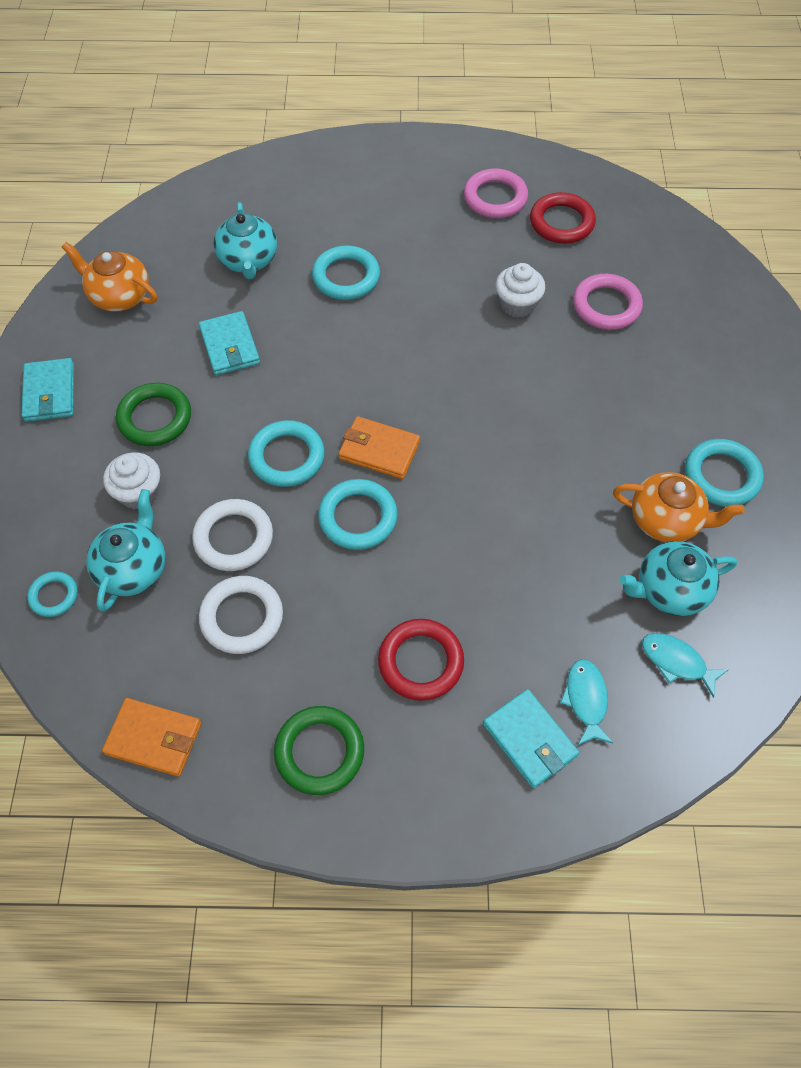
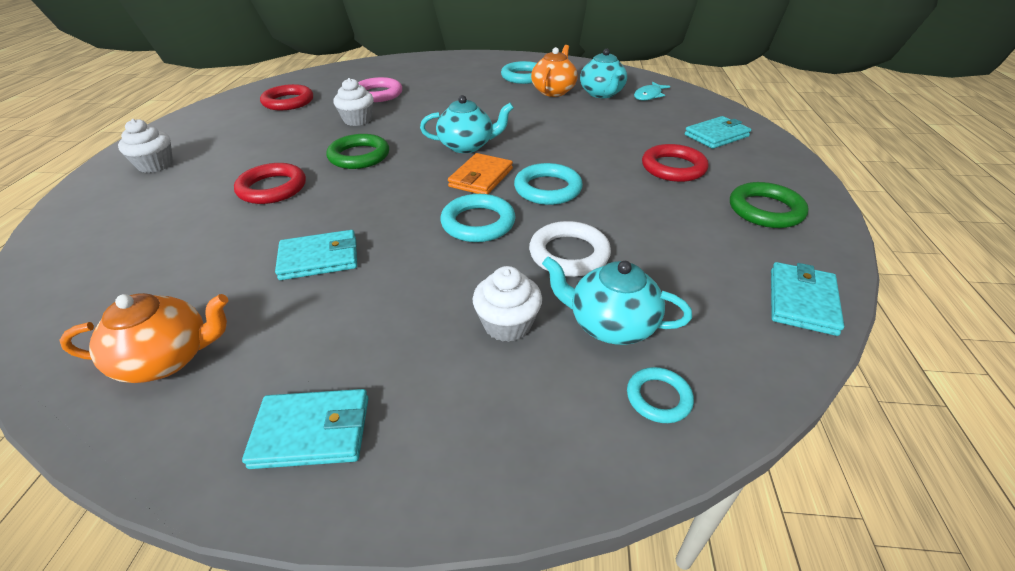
camera: 85 degrees left, 20 degrees down
(119, 296) = (168, 359): orange teapot -> orange teapot turned 135 degrees counterclockwise
(154, 738) = (801, 301): orange wallet -> turquoise wallet
(155, 418) = (400, 315): green ring -> green ring (359, 156)
(242, 617) = (655, 248): white ring -> none
(248, 261) = (199, 246): turquoise teapot -> turquoise teapot (467, 146)
(346, 277) = (272, 188): turquoise ring -> red ring
(386, 174) = (155, 165): none -> white cupcake
(495, 198) = (239, 122): pink ring -> none
(586, 699) = (682, 119): turquoise fish -> none

